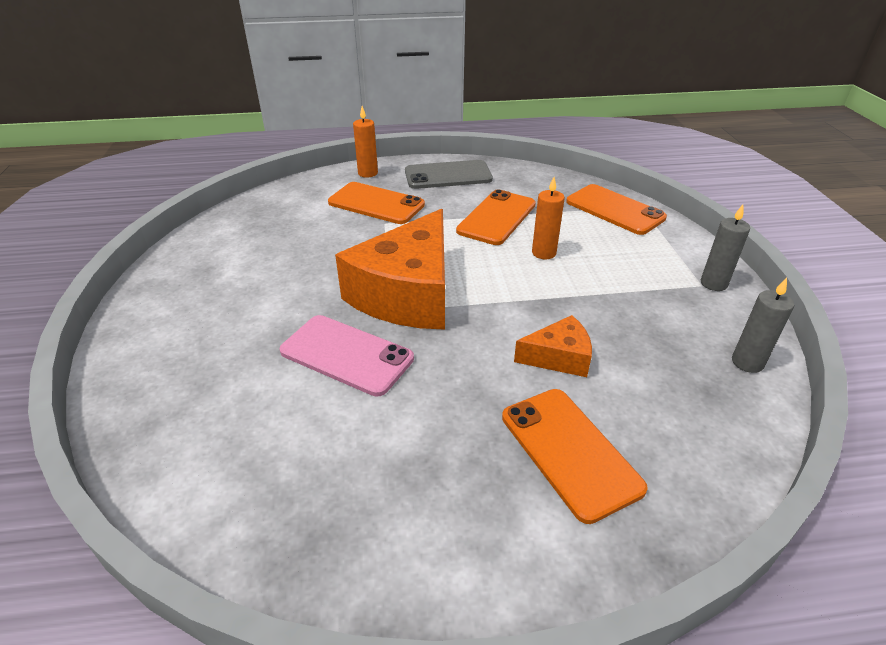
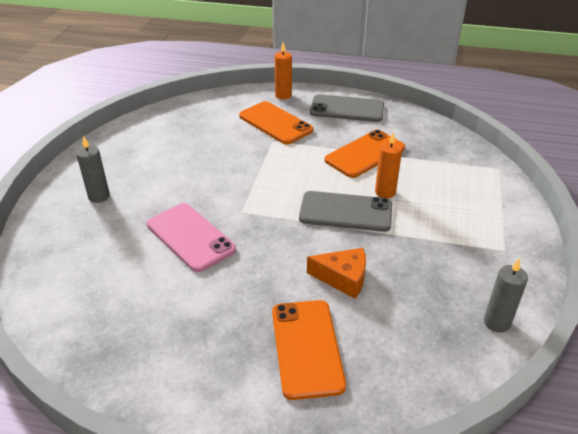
camera: 20 degrees right, 0 degrees up
(408, 293) = (258, 201): orange cheese -> none
(515, 283) = (345, 212): none -> grey phone
(614, 210) = (472, 167): orange phone -> none
(713, 284) = (516, 251): grey candle -> grey candle (99, 196)

